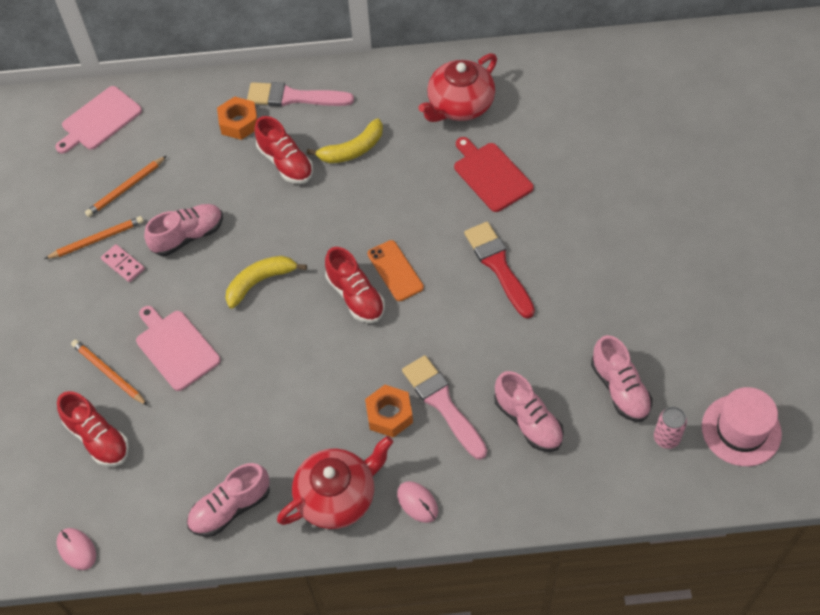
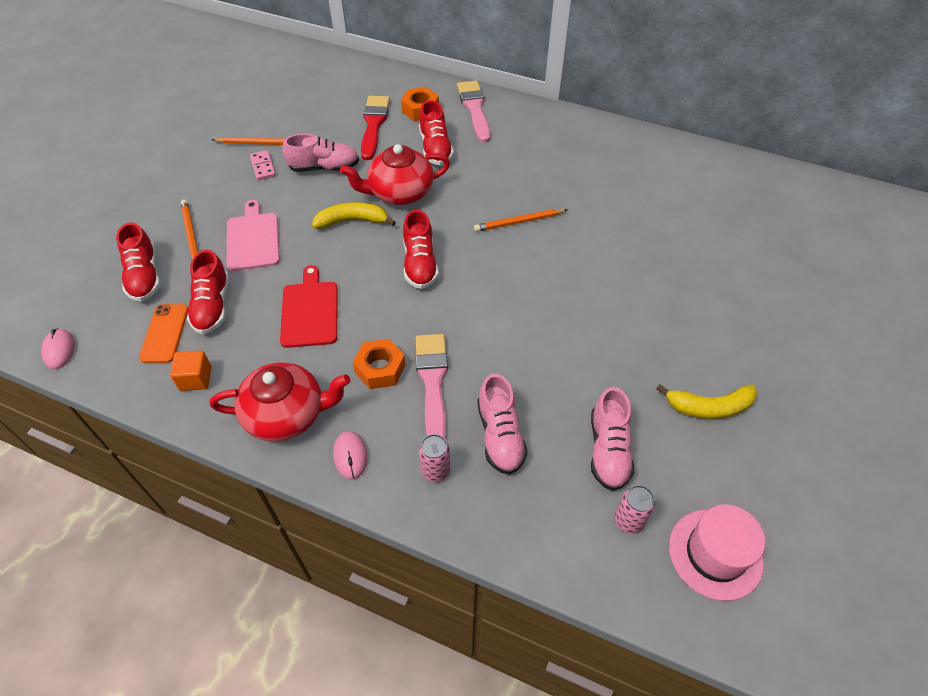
camera: 25 degrees right, 5 degrees down
(99, 120) = (323, 72): pink cutting board -> none
(126, 188) = (306, 119): orange pencil -> orange pencil (519, 222)
(190, 433) = (212, 306): none -> red shoe
(230, 508) = (195, 378): pink shoe -> orange cube
(294, 97) = (474, 109): pink brush -> pink brush turned 45 degrees clockwise
(352, 150) = (494, 160): yellow banana -> yellow banana (709, 407)
(395, 271) = (466, 259): orange phone -> orange phone (165, 333)
(459, 105) = (605, 162): red teapot -> red teapot (399, 192)
(491, 175) = (598, 222): red cutting board -> red cutting board (309, 311)
(495, 477) = (435, 470): none -> pink can
(498, 266) = (559, 293): red brush -> red brush (374, 124)

